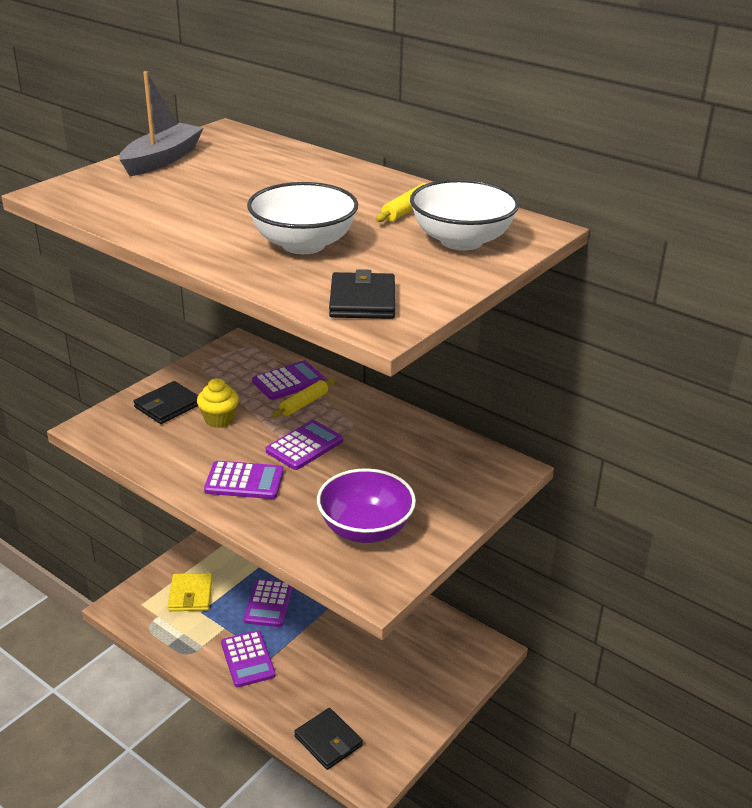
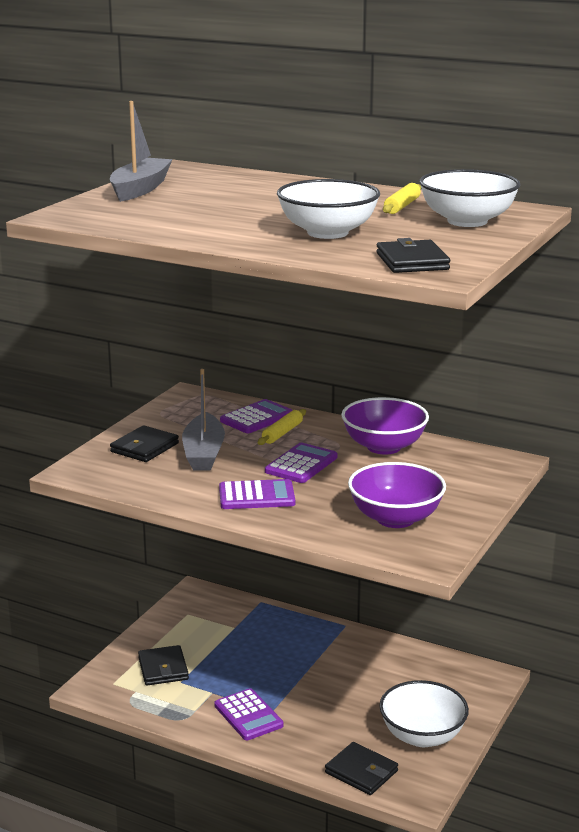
camera: 10 degrees left, 10 degrees down
(190, 595) = (163, 668): yellow wallet -> black wallet
(219, 420) = (203, 453): yellow cupcake -> grey boat
(268, 603) = (250, 666): purple calculator -> none
(394, 433) = (384, 447): none -> purple bowl
(399, 709) = (422, 736): none -> white bowl

